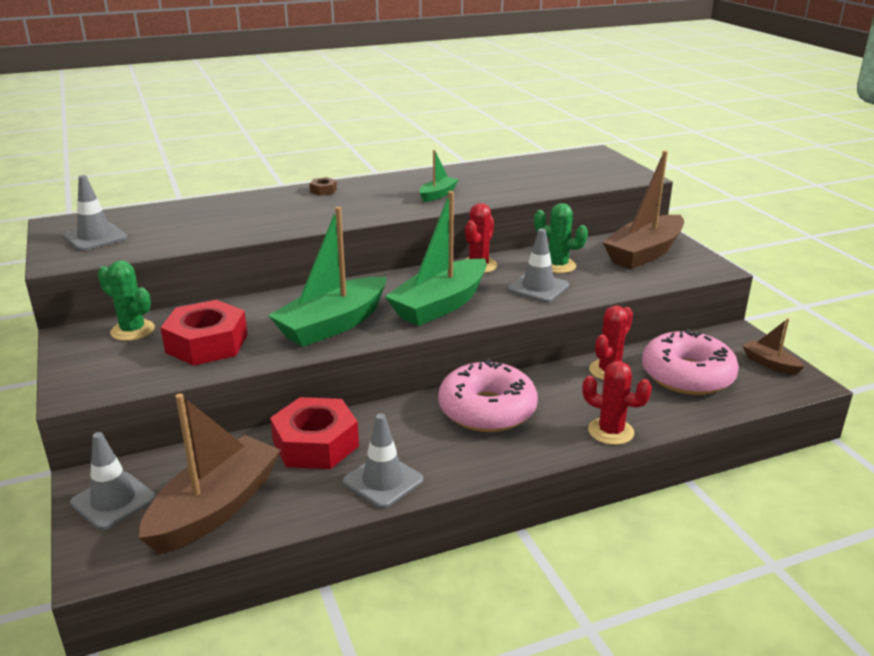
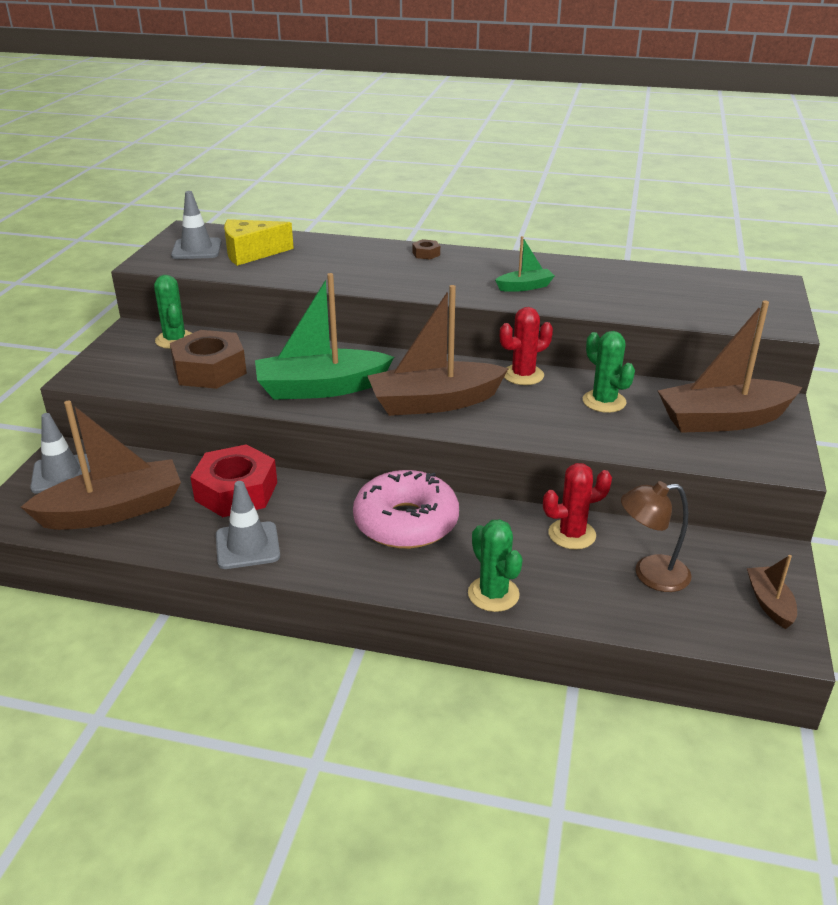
camera: 35 degrees right, 5 degrees up
(159, 227) = (251, 253): none -> yellow cheese
(207, 344) = (209, 370): red nut -> brown nut
(440, 305) = (434, 402): green boat -> brown boat
(538, 288) = (551, 418): grey traffic cone -> none
(611, 431) = (493, 594): red cactus -> green cactus
(687, 375) = (650, 574): pink donut -> brown lamp

